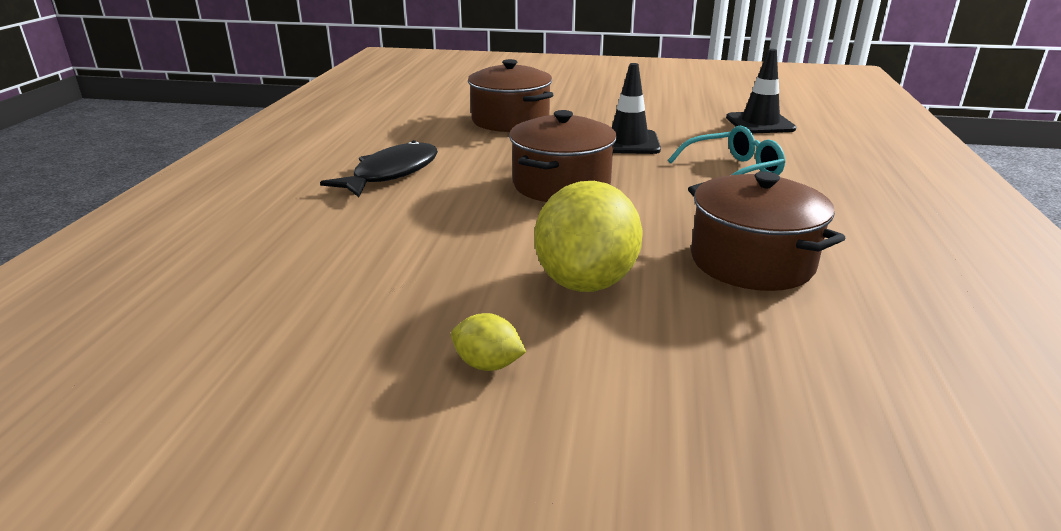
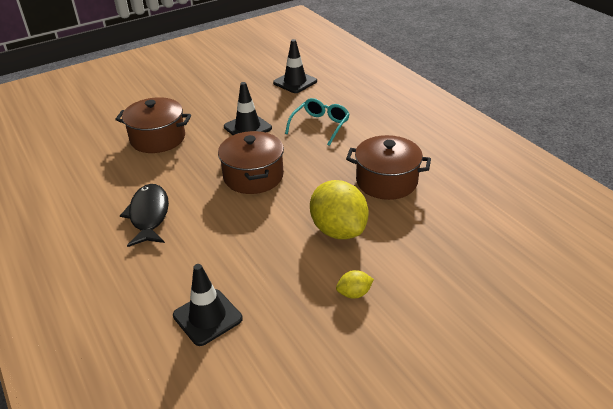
camera: 40 degrees left, 10 degrees up
(279, 286) = (207, 317): none -> black traffic cone

